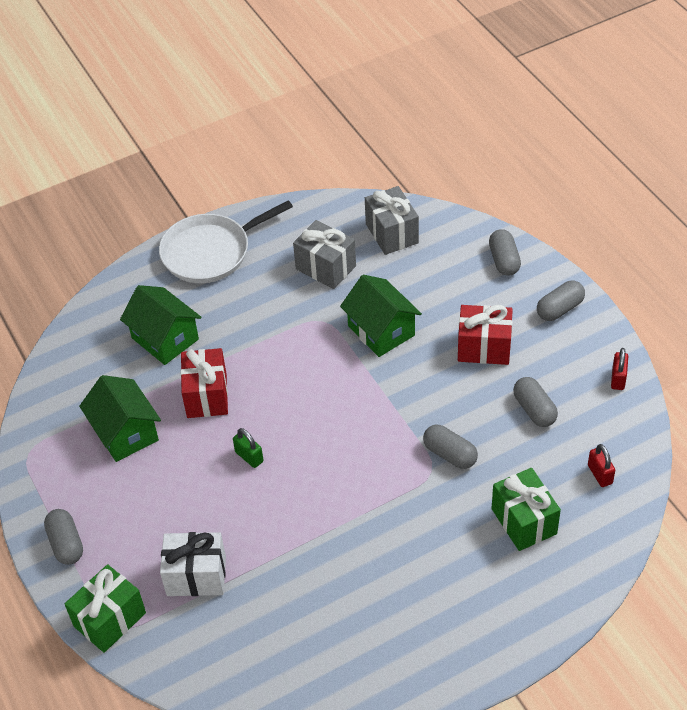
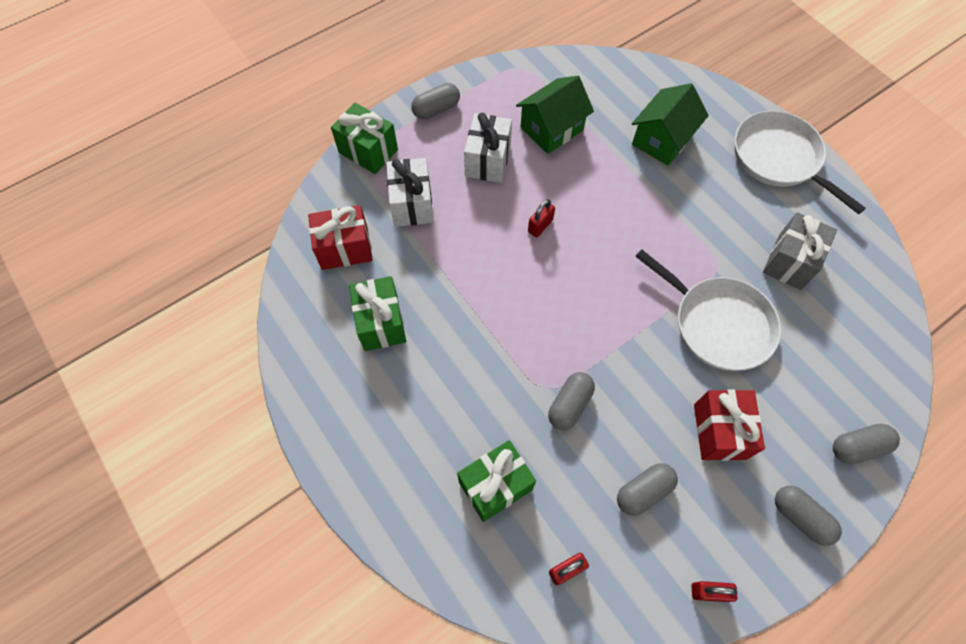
camera: 80 degrees right, 15 degrees up
(154, 497) = (487, 161): none -> white gift
(206, 396) = (603, 182): red gift -> red gift (345, 248)
(249, 457) = (540, 226): green padlock -> red padlock
(342, 612) = (381, 323): none -> green gift
(381, 330) = (718, 324): green house -> white pan
(392, 233) = (860, 321): grey gift -> none

